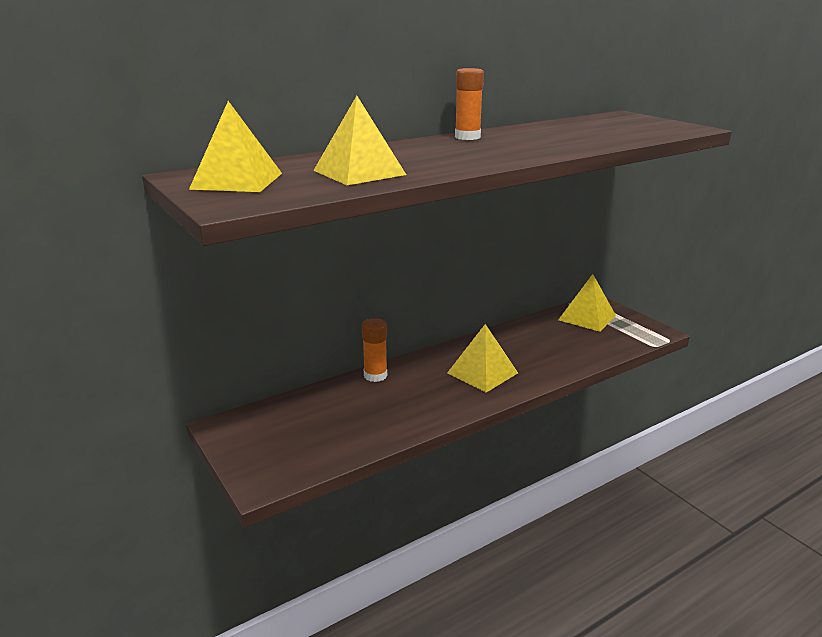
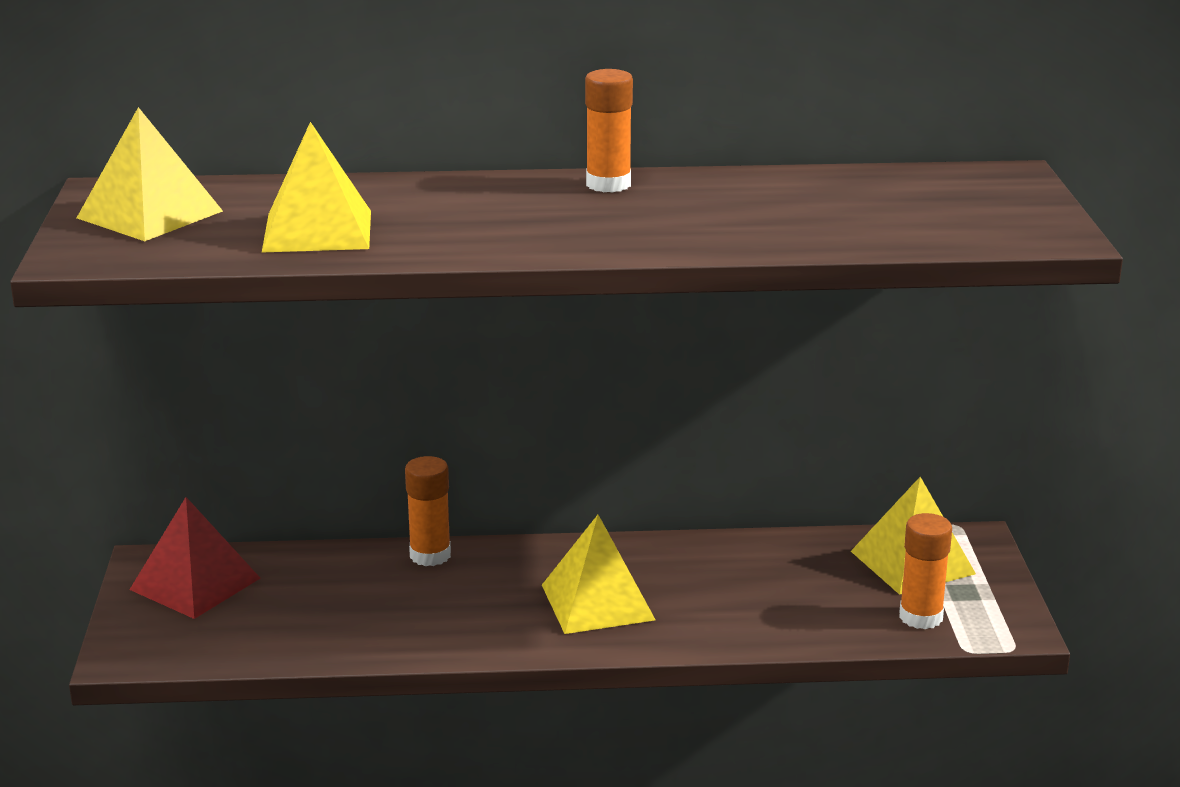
camera: 30 degrees right, 0 degrees up
(261, 429) = (195, 583): none -> red pyramid
(620, 338) = (920, 617): none -> orange glue stick

